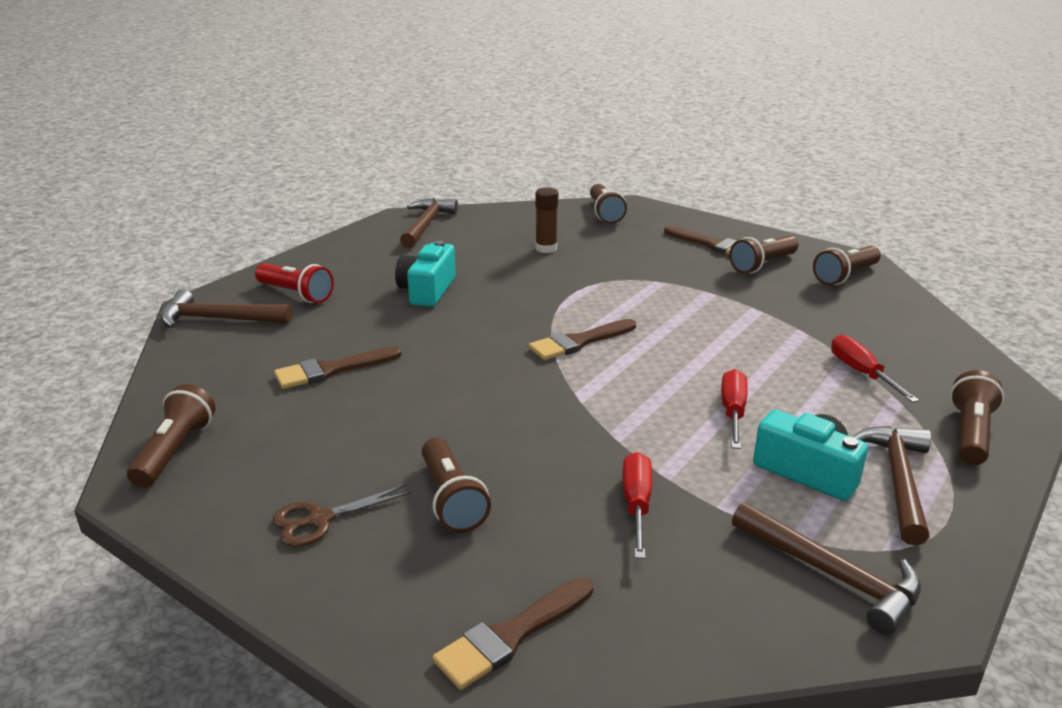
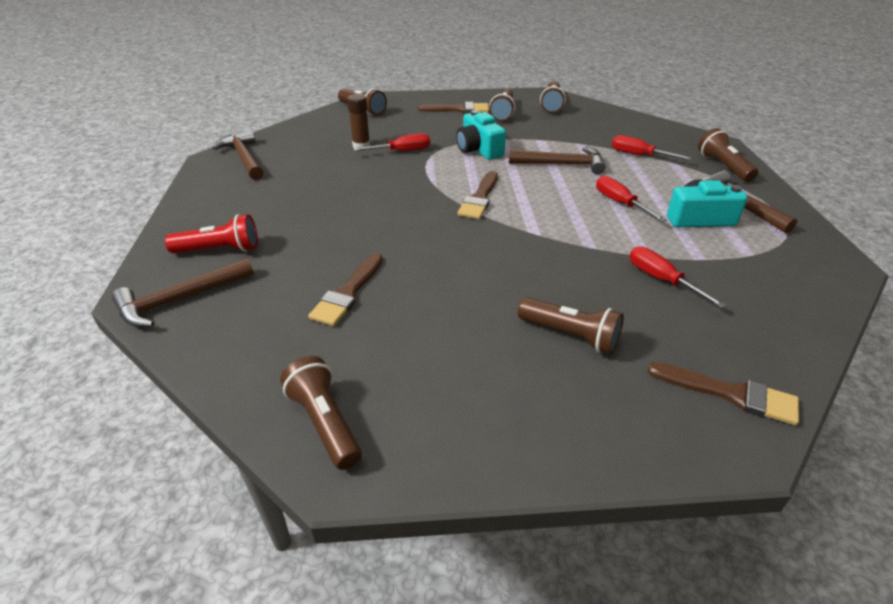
camera: 40 degrees left, 10 degrees up
(320, 520) = (517, 401): brown scissors -> none
(427, 290) = (324, 205): turquoise camera -> turquoise camera (479, 149)
(511, 635) = (729, 394): brown brush -> brown brush turned 75 degrees counterclockwise
(577, 268) = (402, 151): none -> red screwdriver
(832, 575) = (787, 266): brown hammer -> brown hammer (562, 164)

